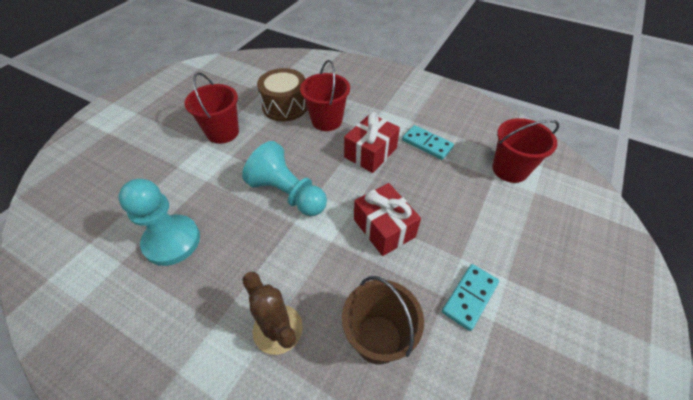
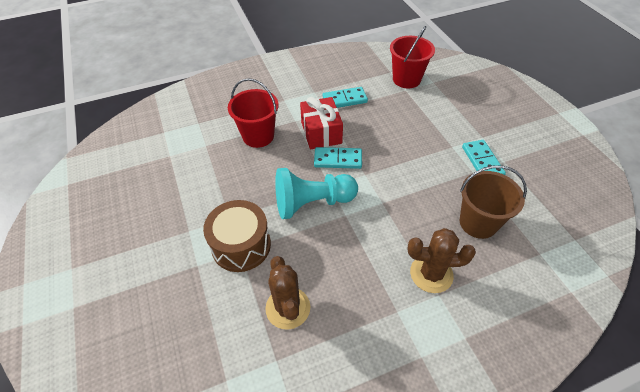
camera: 50 degrees left, 0 degrees up
(172, 241) = (288, 308): turquoise pawn -> brown cactus
(222, 132) = (190, 210): red bucket -> none
(285, 106) = (209, 151): brown drum -> brown drum (241, 245)
(351, 181) = (338, 160): none -> turquoise domino
(384, 228) = (397, 168): red gift -> none

